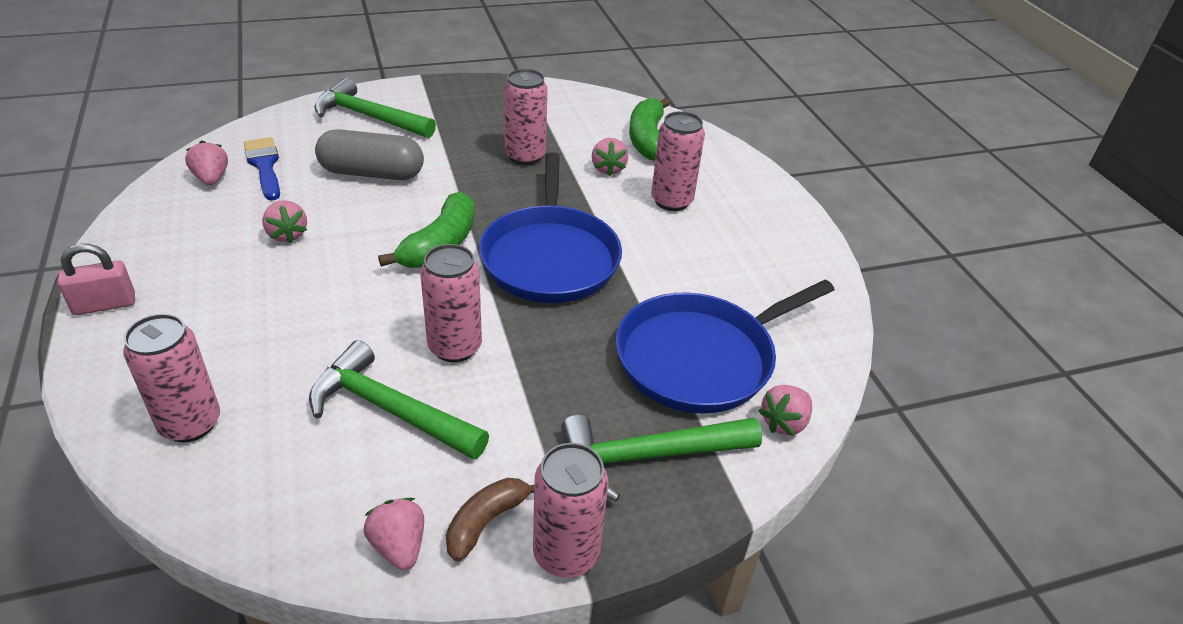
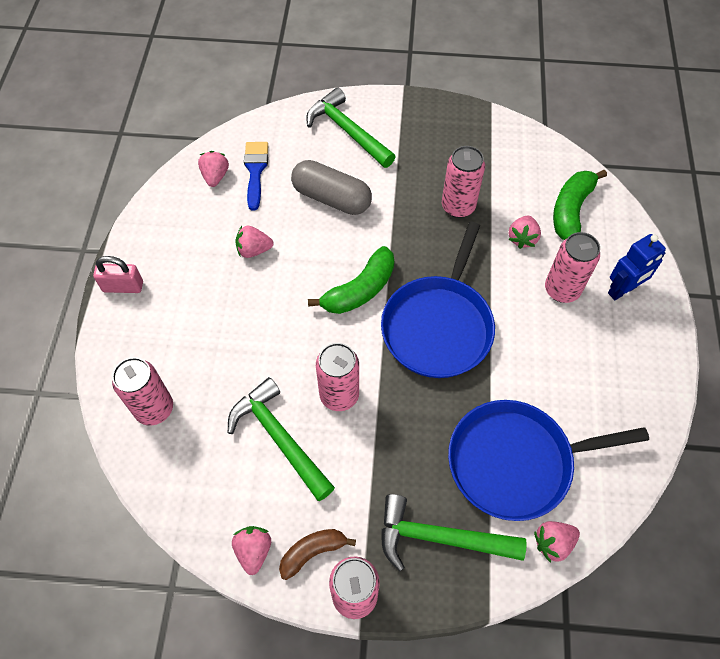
camera: 25 degrees right, 20 degrees up
(287, 235) = (254, 250): pink strawberry -> pink strawberry turned 90 degrees clockwise
(733, 189) = (622, 290): none -> blue robot

